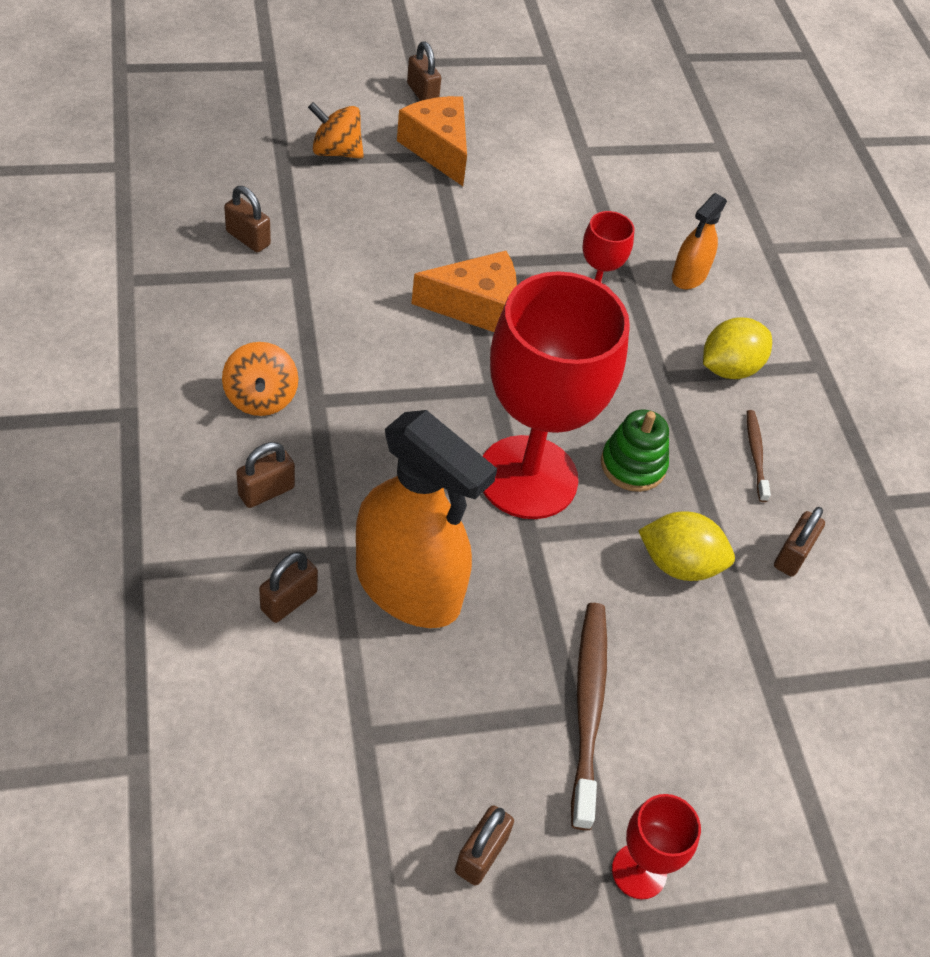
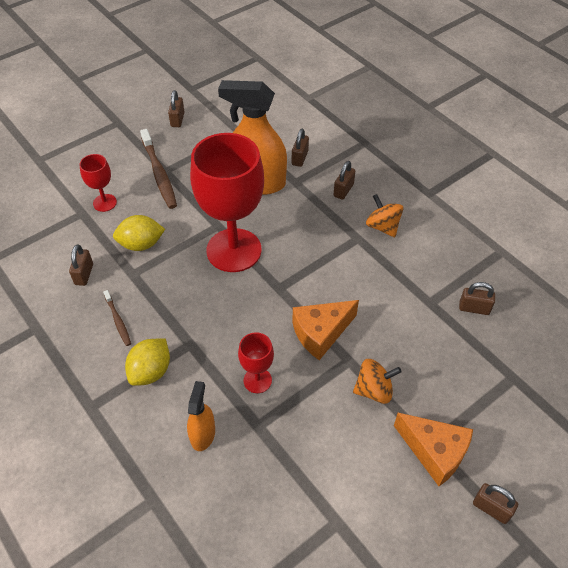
camera: 160 degrees right, 0 degrees up
(336, 151) = (492, 406): orange spinning top -> orange spinning top (374, 390)
(633, 465) = (184, 282): green stacking toy -> none
(639, 871) = (118, 136): red goblet -> red goblet (104, 203)

